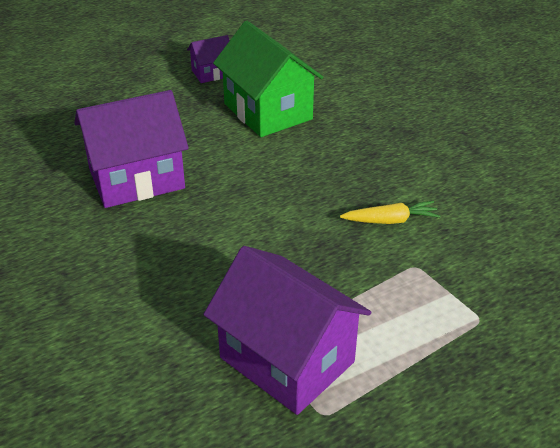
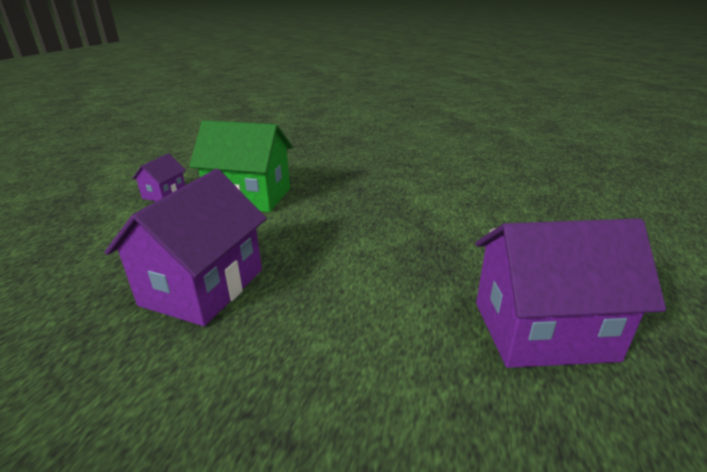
camera: 45 degrees left, 10 degrees down
(390, 220) = (434, 214): yellow carrot -> none

